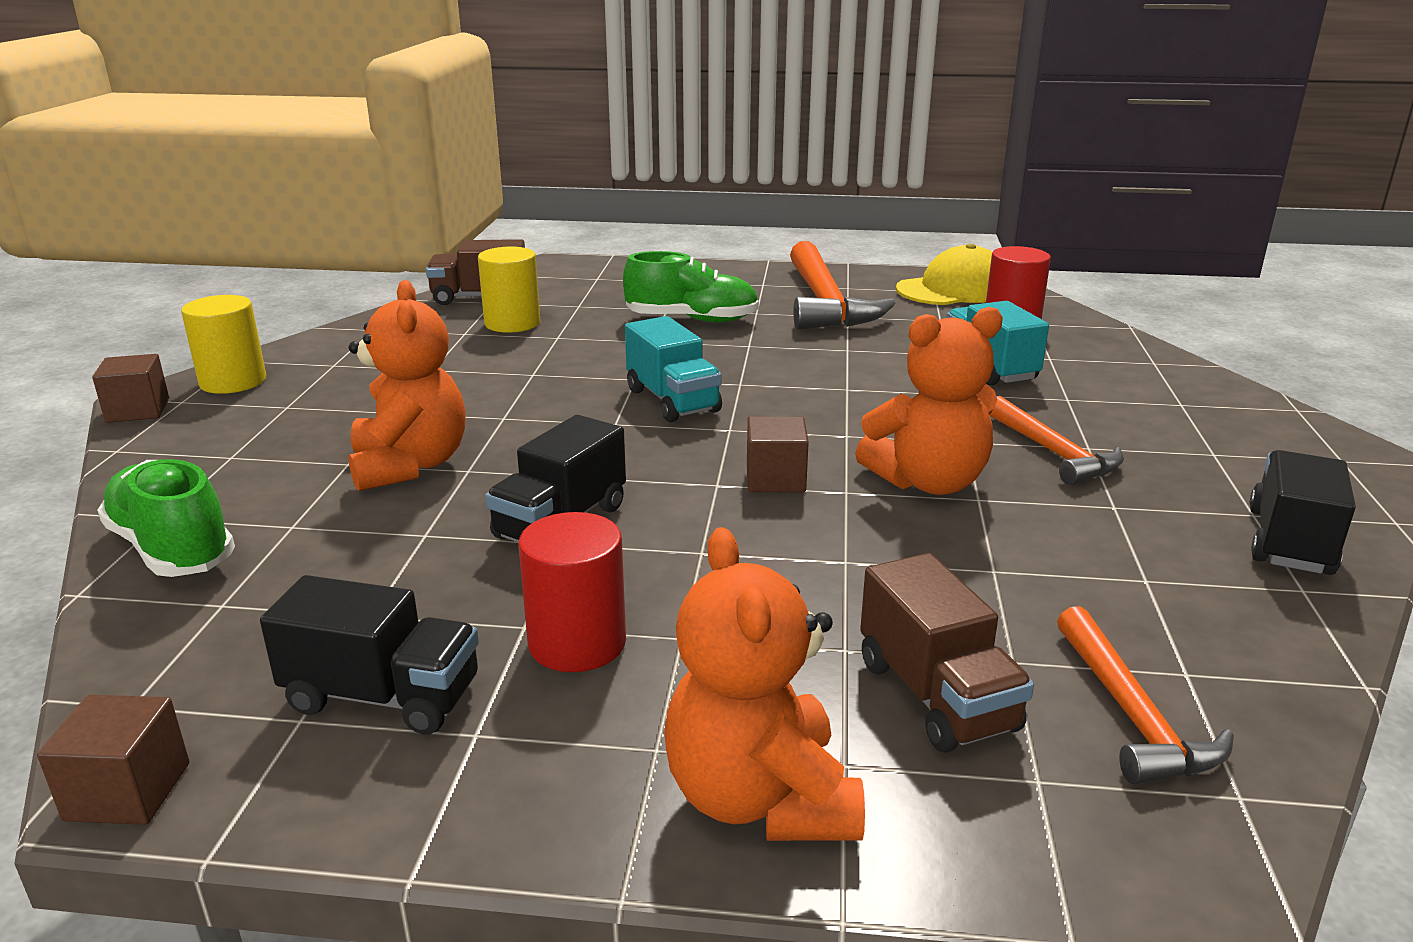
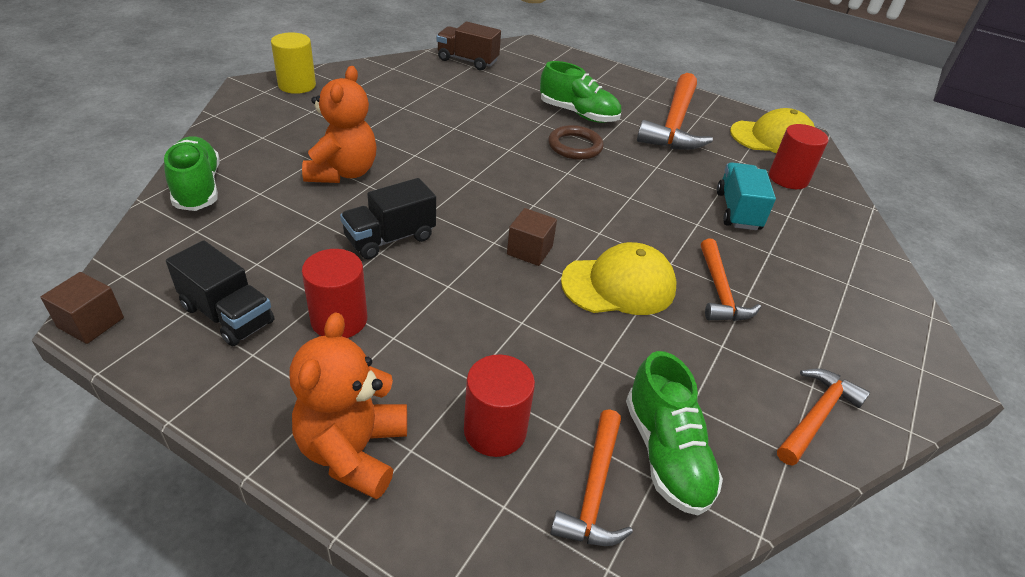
camera: 20 degrees right, 15 degrees up
(138, 410) = (240, 91): brown cube -> none
(512, 323) = (471, 86): yellow cylinder -> none
(673, 401) = (517, 173): turquoise truck -> none
(722, 354) = (575, 146): none -> brown ring
(928, 482) = (619, 285): orange teddy bear -> yellow cap
(936, 696) = (495, 430): brown truck -> red cylinder
(1171, 640) = (666, 453): none -> green shoe
(1289, 541) = (816, 416): black truck -> orange hammer

